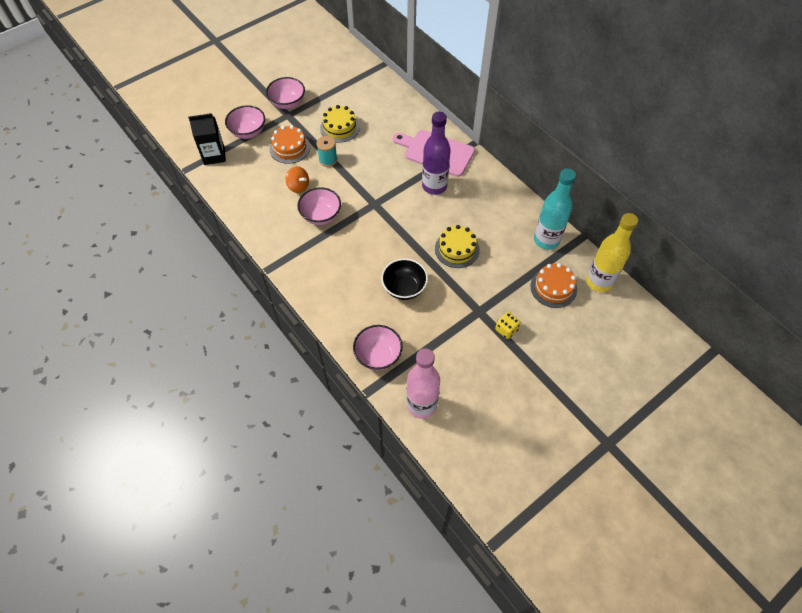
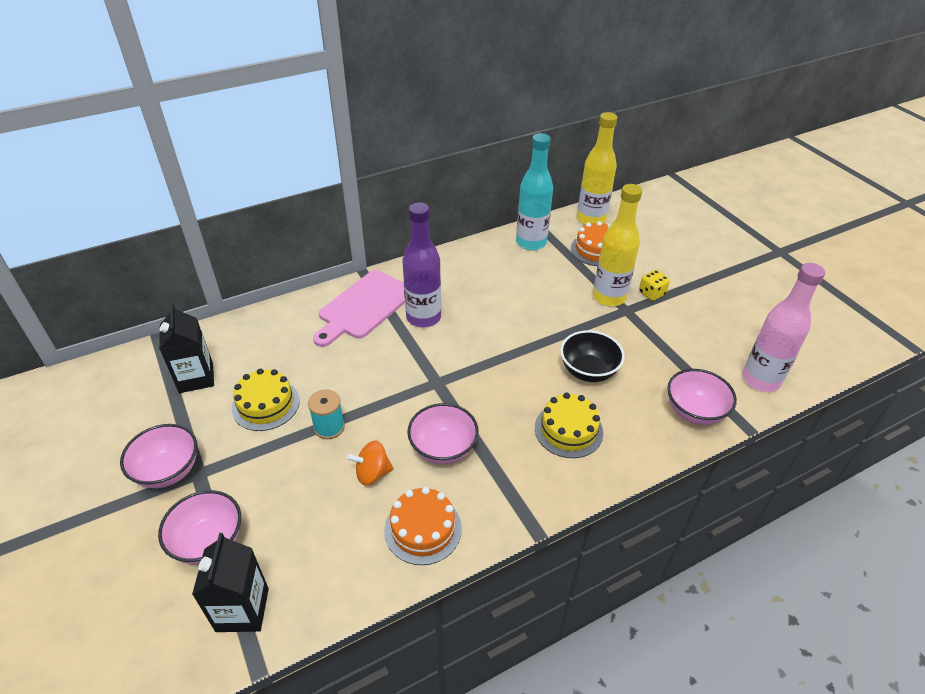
camera: 80 degrees left, 15 degrees down
(290, 148) = (280, 478): orange cake -> orange cake (423, 529)
(298, 186) = (372, 473): orange spinning top -> orange spinning top turned 150 degrees counterclockwise
(354, 92) = (196, 378): none -> black carton
(457, 249) = (532, 314): yellow cake -> yellow cake (568, 430)
(492, 299) = (609, 297): none -> yellow bottle

